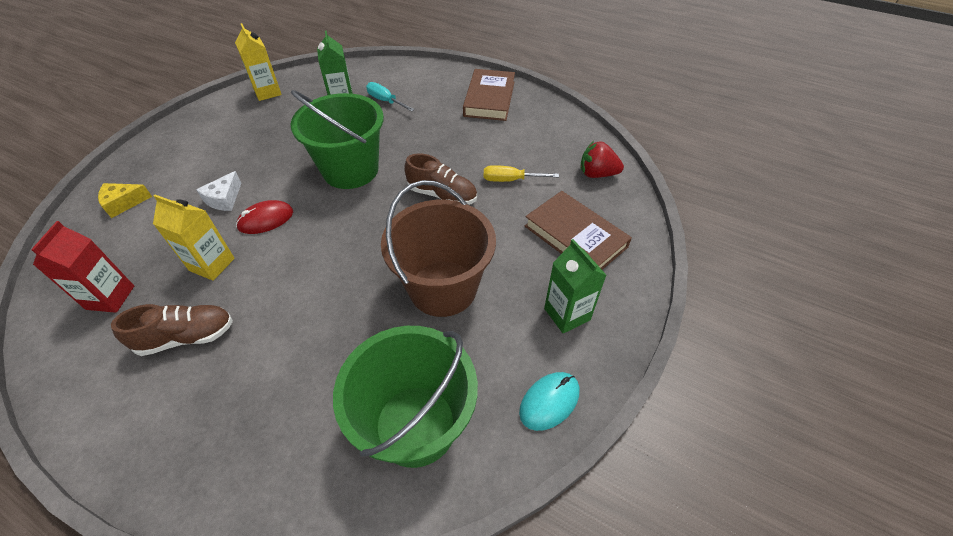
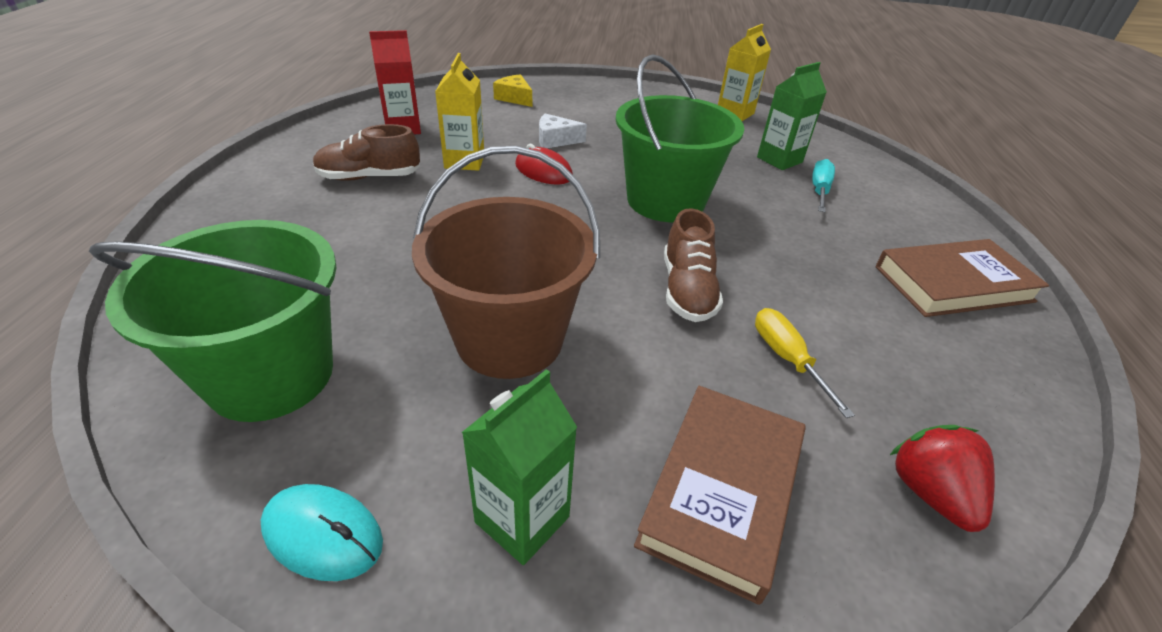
camera: 65 degrees right, 10 degrees down
(187, 337) = (369, 177): brown shoe -> brown shoe turned 120 degrees clockwise

